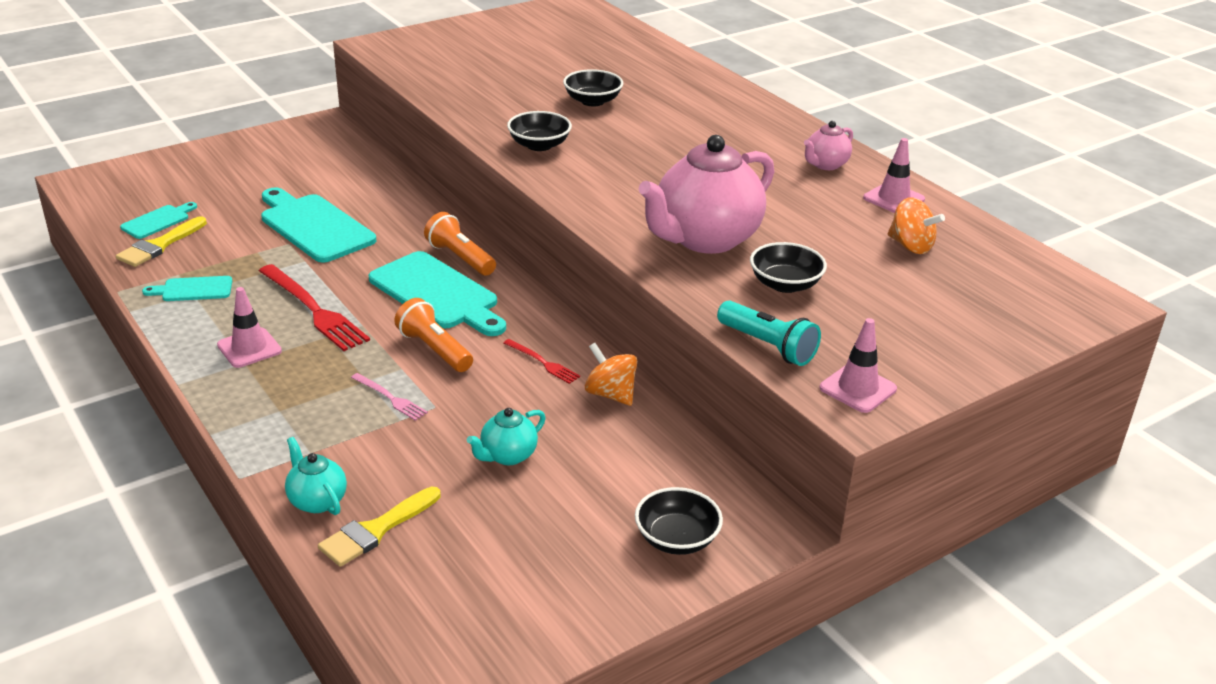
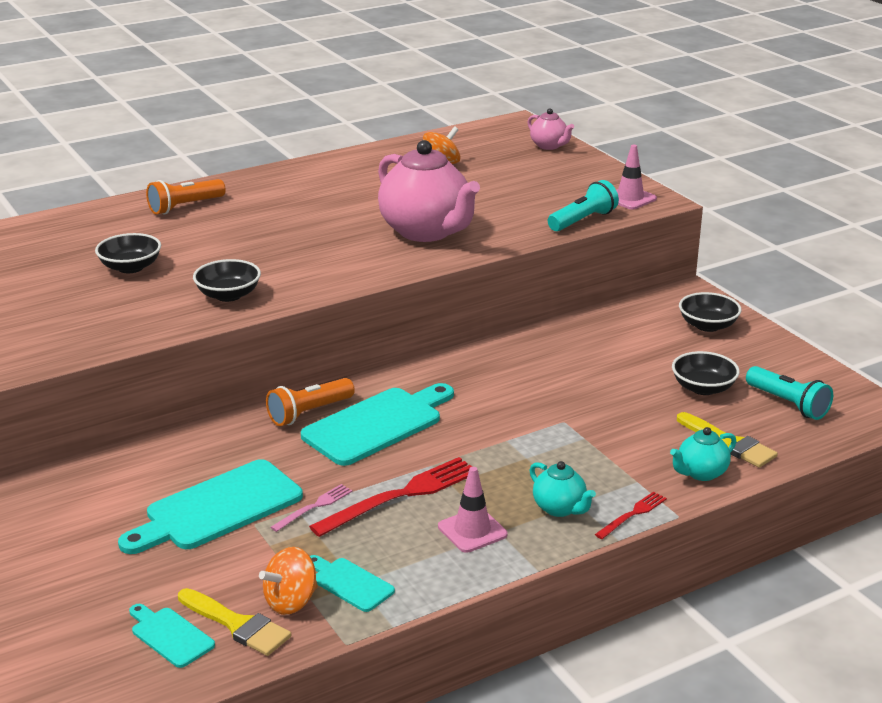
camera: 85 degrees left, 5 degrees down
(193, 289) = (350, 583): turquoise cutting board -> turquoise cutting board turned 135 degrees clockwise
(390, 398) = (553, 444): pink fork -> pink fork (314, 507)
(434, 350) = (476, 423): orange flashlight -> orange flashlight (185, 207)
(465, 595) = (788, 404): none -> turquoise flashlight
(508, 456) = (627, 387): turquoise teapot -> turquoise teapot (560, 508)
(543, 362) = (496, 371): red fork -> red fork (632, 514)
(610, 394) = (540, 343): orange spinning top -> orange spinning top (291, 602)
(785, 284) = (497, 209): black bowl -> black bowl (703, 388)
(825, 165) = (301, 180): pink teapot -> pink teapot (549, 146)
(893, 199) = (366, 163): pink traffic cone -> none

